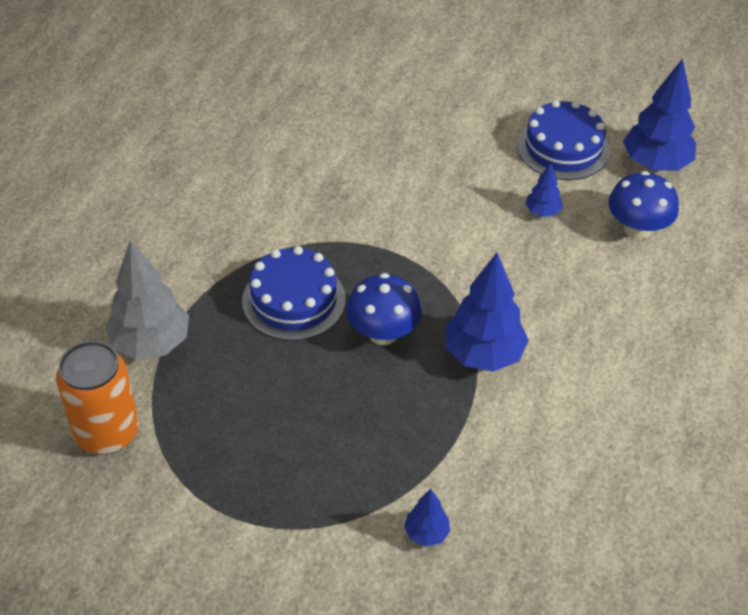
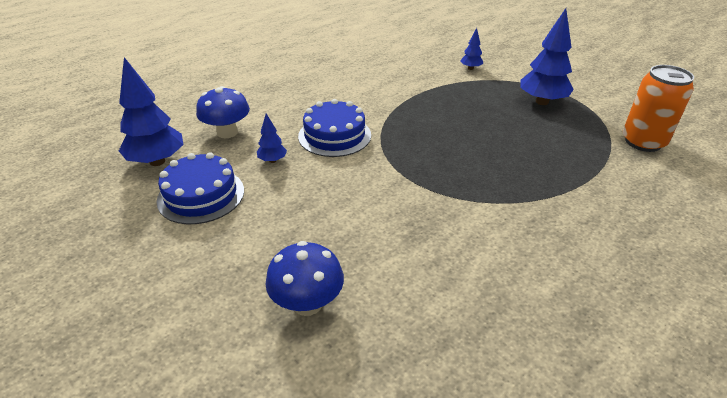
camera: 150 degrees left, 10 degrees down
(151, 343) = (609, 176): grey tree -> none
(294, 300) = (492, 168): blue cake -> blue cake (334, 135)
(383, 333) = (441, 134): blue mushroom -> blue mushroom (307, 303)
(483, 354) = (388, 110): blue tree -> blue tree (542, 102)

